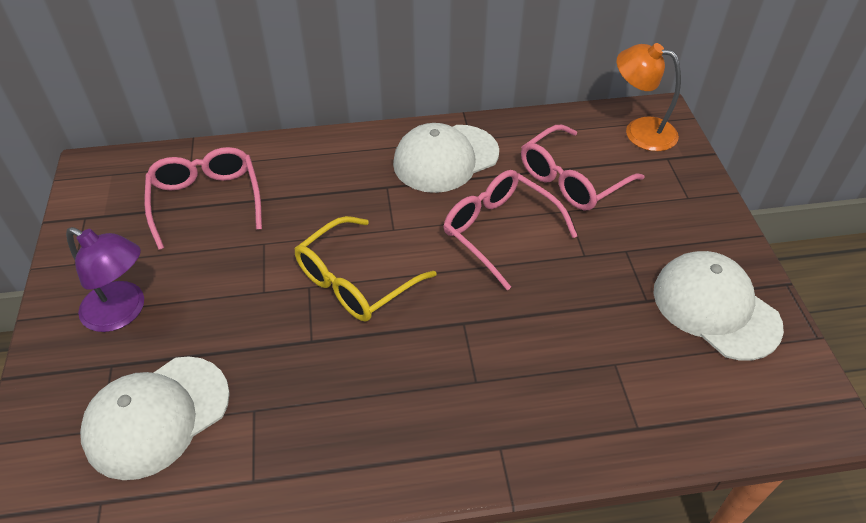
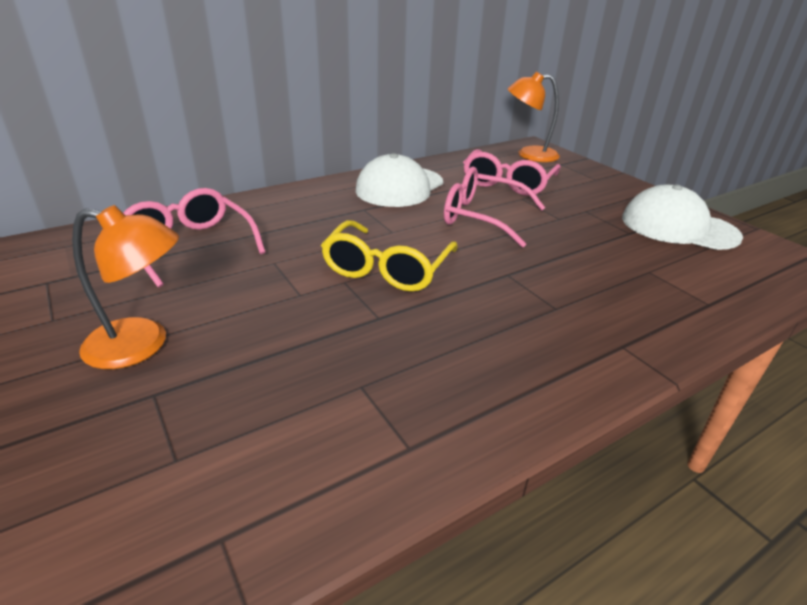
camera: 25 degrees left, 15 degrees down
(123, 312) = (142, 345): purple lamp -> orange lamp
(157, 416) = (246, 424): white cap -> none

